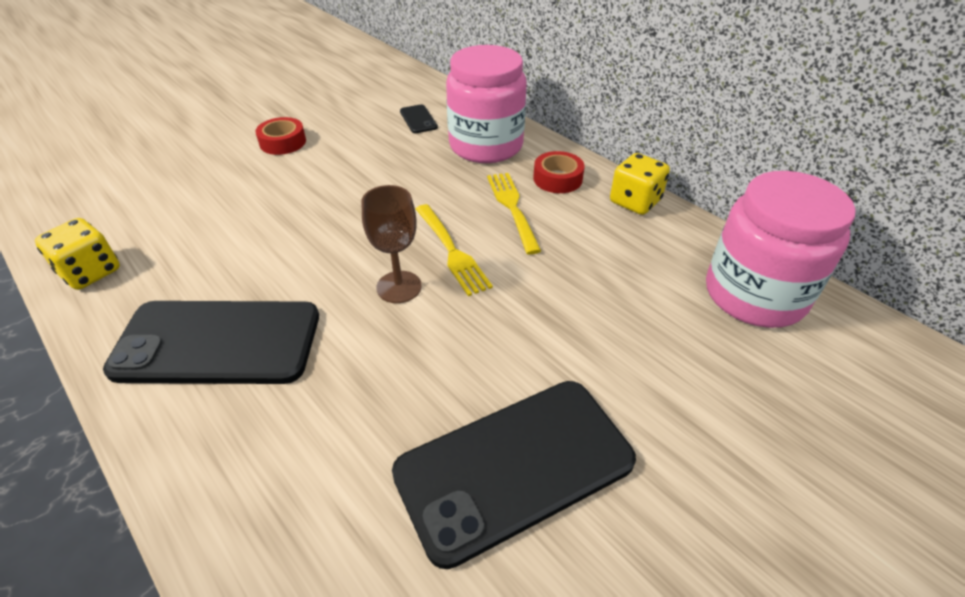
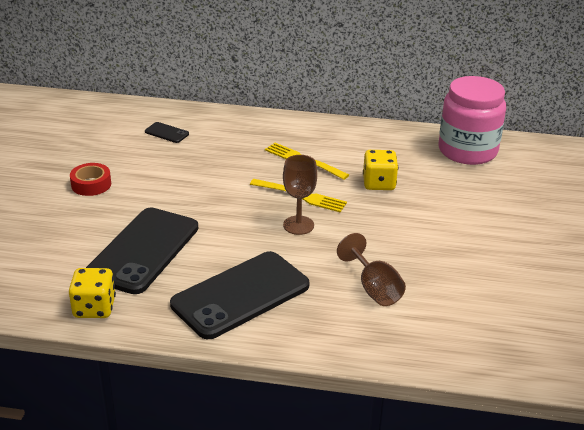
camera: 40 degrees left, 10 degrees down
(362, 437) = (374, 289): none -> brown goblet
(486, 146) = (237, 132): pink jar -> none
(514, 467) = (450, 263): black phone -> black phone (144, 250)
(557, 179) = (307, 134): red tape -> none
(635, 202) = (363, 130): yellow dice -> yellow dice (379, 183)

